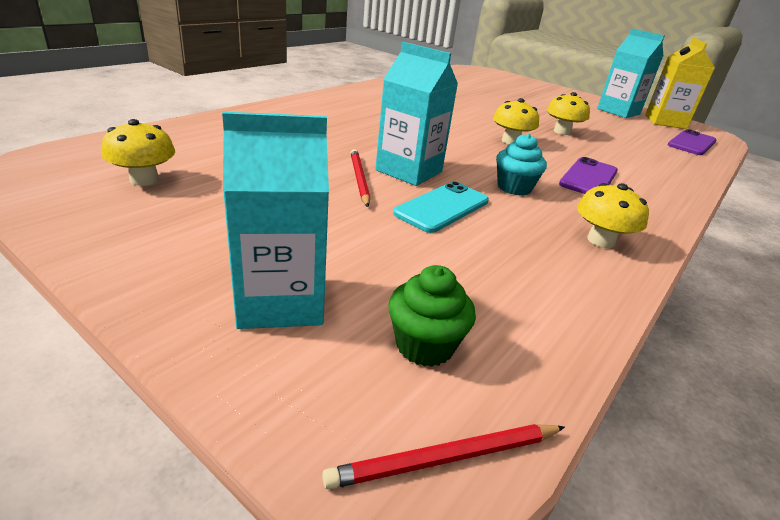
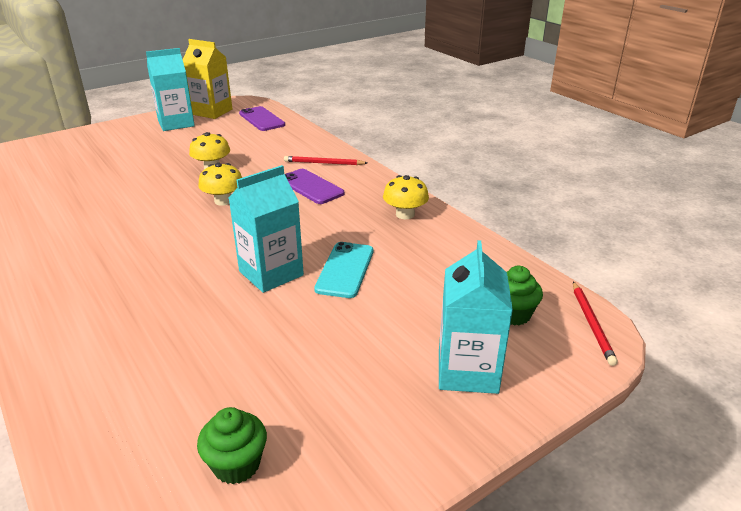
camera: 70 degrees left, 0 degrees up
(144, 179) = (236, 464): yellow mushroom -> green cupcake
(359, 179) = (280, 306): red pencil -> red pencil (323, 163)
(442, 207) = (345, 270): turquoise phone -> turquoise phone turned 45 degrees clockwise
(514, 188) = (319, 226): turquoise cupcake -> none

